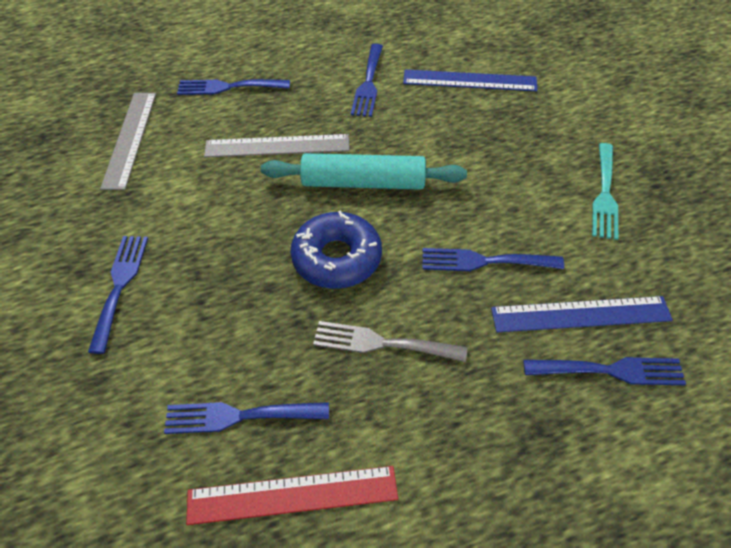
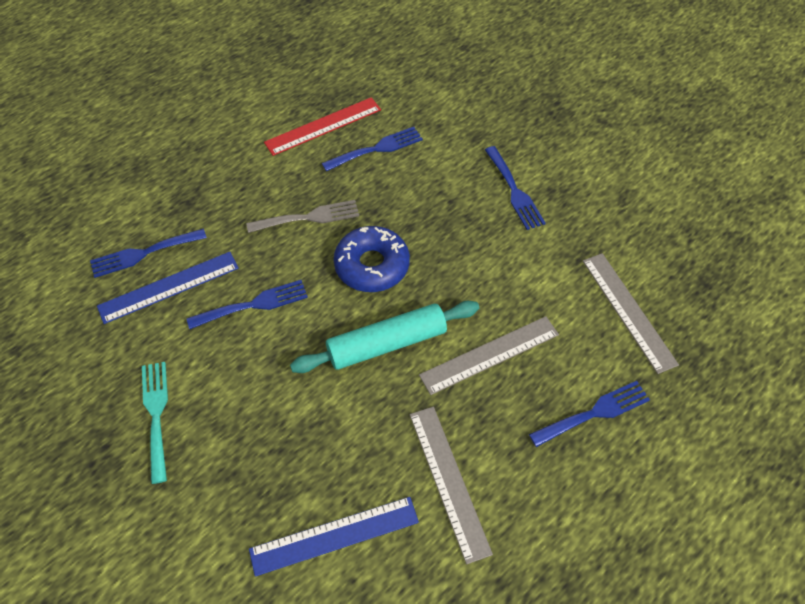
camera: 155 degrees right, 5 degrees up
(368, 83) = (449, 481): blue fork -> grey ruler

